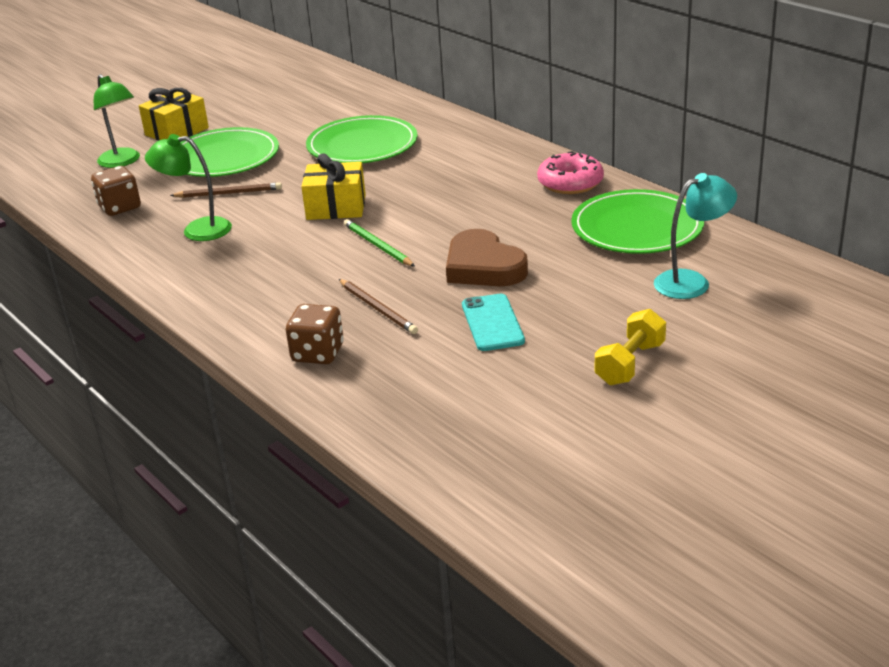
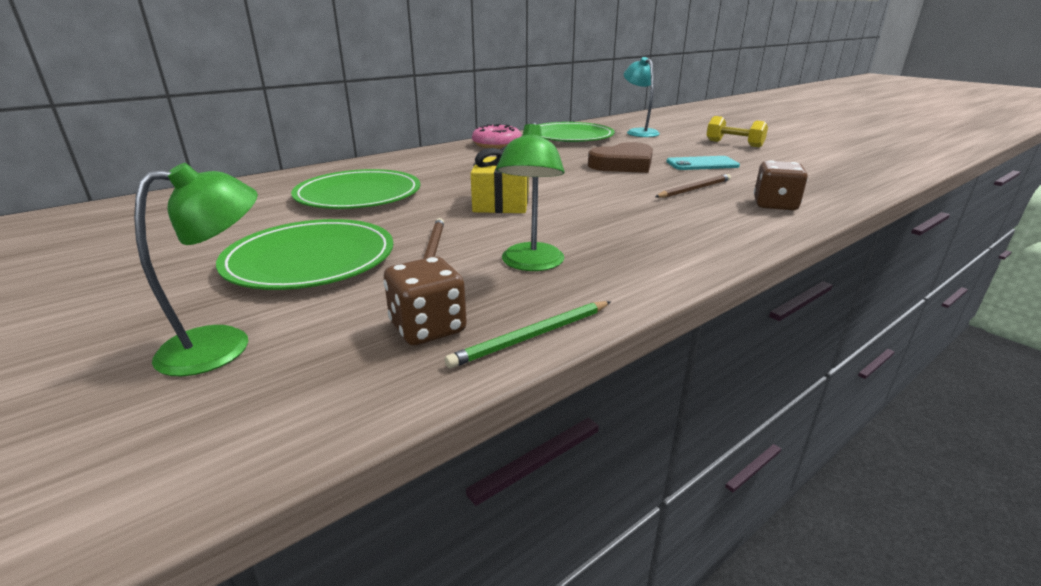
camera: 90 degrees left, 5 degrees down
(177, 131) = (148, 301): yellow gift -> none
(377, 245) = (586, 189): green pencil -> green pencil (532, 336)

